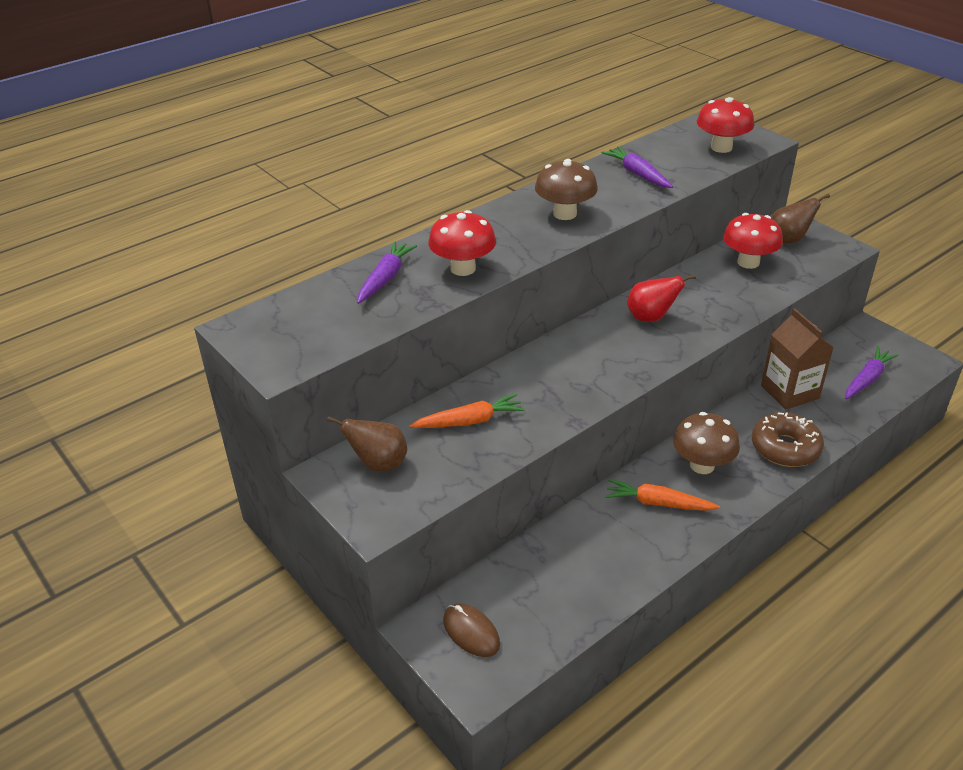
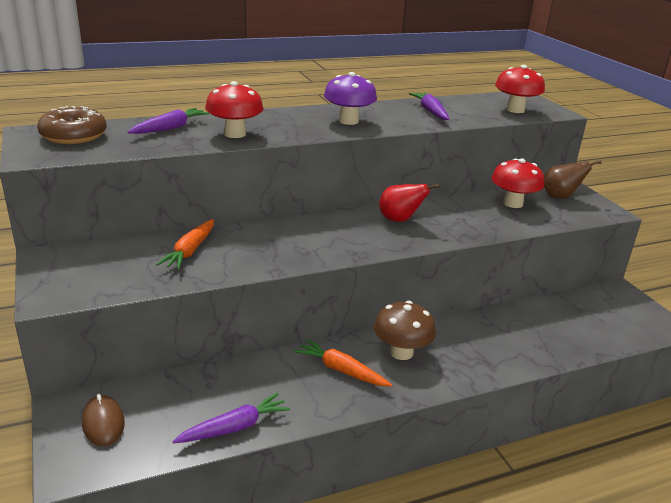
camera: 15 degrees right, 10 degrees down
(378, 464) = (92, 260): brown pear -> none
(469, 421) = (190, 251): orange carrot -> orange carrot turned 105 degrees clockwise
(565, 214) = (348, 121): brown mushroom -> purple mushroom
(785, 448) = (488, 359): brown donut -> brown donut (74, 136)
(789, 392) = (518, 319): brown carton -> none
(867, 379) = (599, 326): purple carrot -> purple carrot (234, 427)

